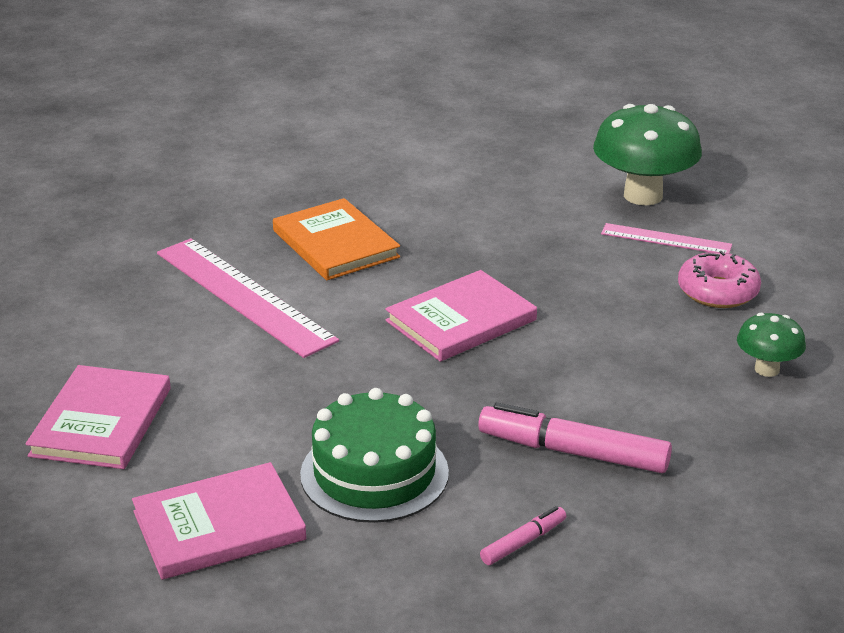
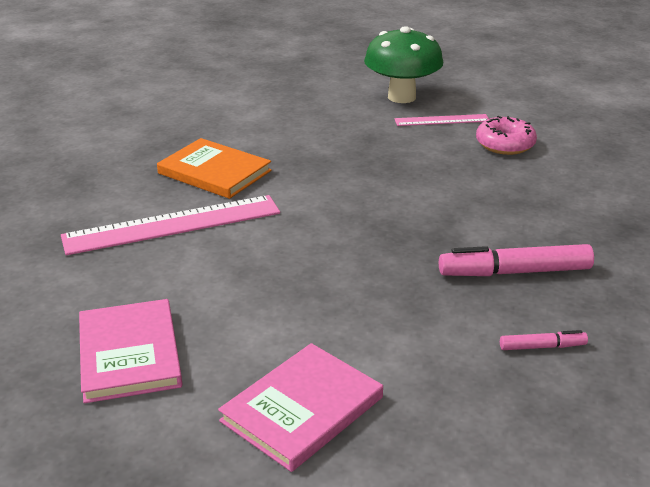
camera: 25 degrees left, 0 degrees up
(243, 296) = (173, 225): pink ruler -> pink ruler turned 45 degrees counterclockwise
(374, 473) = (389, 329): green cake -> none
(461, 321) = (354, 203): pink book -> none
(523, 542) = (542, 346): pink marker -> pink marker turned 60 degrees clockwise
(767, 369) = (582, 185): green mushroom -> none

